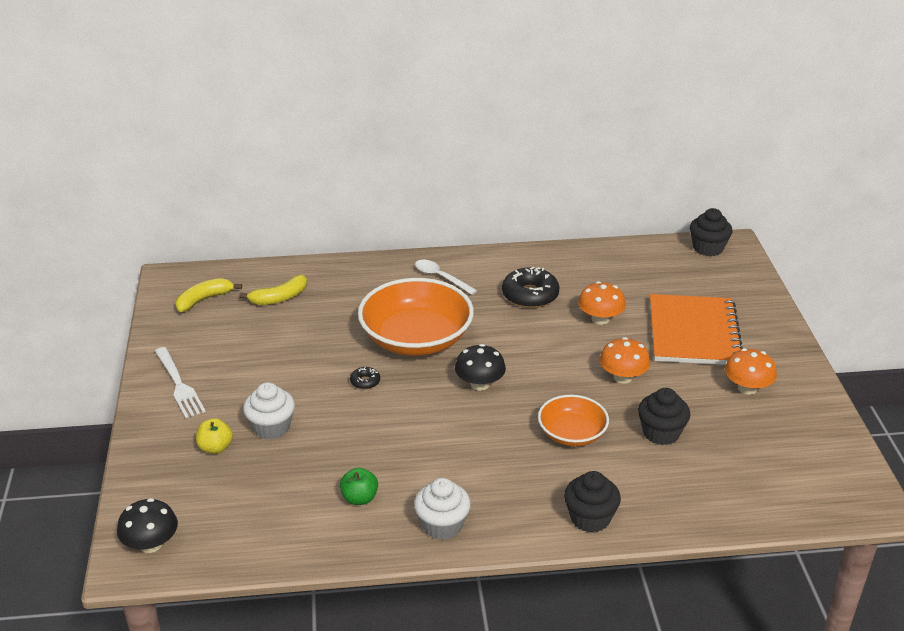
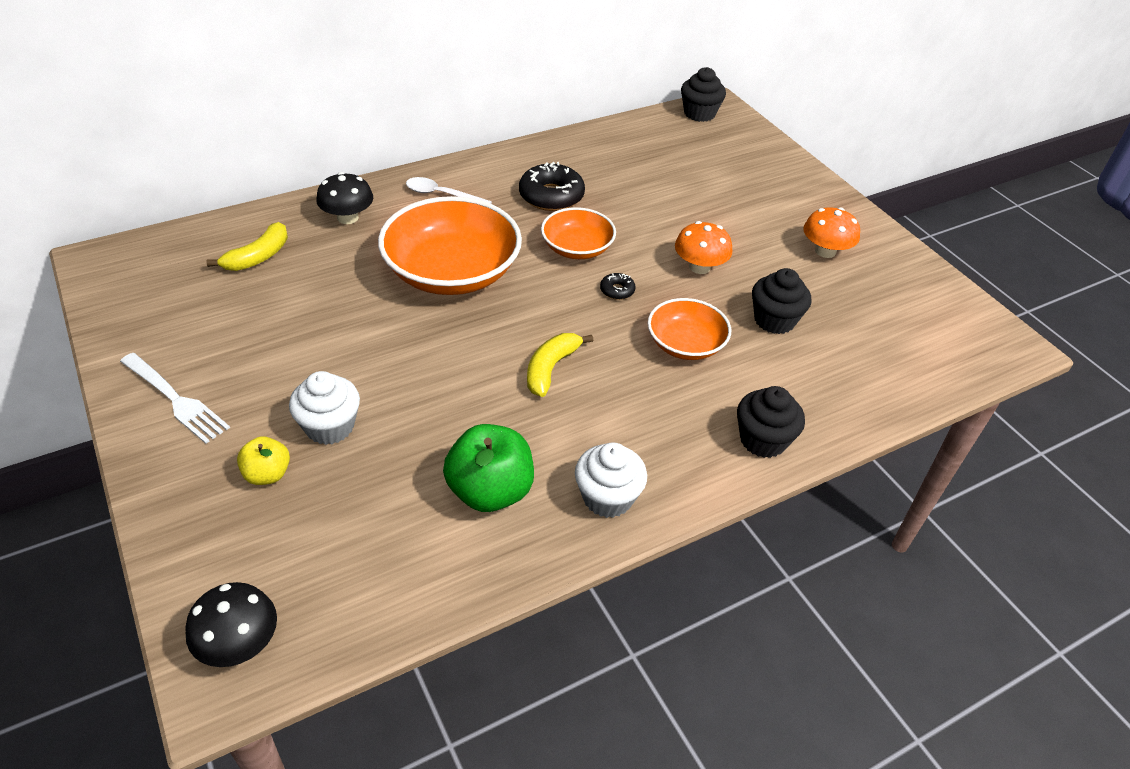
camera: 25 degrees left, 10 degrees up
(204, 300) = (158, 279): yellow banana -> yellow banana (551, 369)
(359, 498) = (490, 491): green apple -> green apple, size x1.77
(365, 382) = (419, 338): black donut -> black donut (617, 290)
(479, 384) = (553, 310): black mushroom -> black mushroom (348, 217)
(527, 341) = (577, 248): none -> orange bowl
(600, 319) = (639, 208): orange mushroom -> none
(693, 333) = (739, 203): orange notebook -> none

